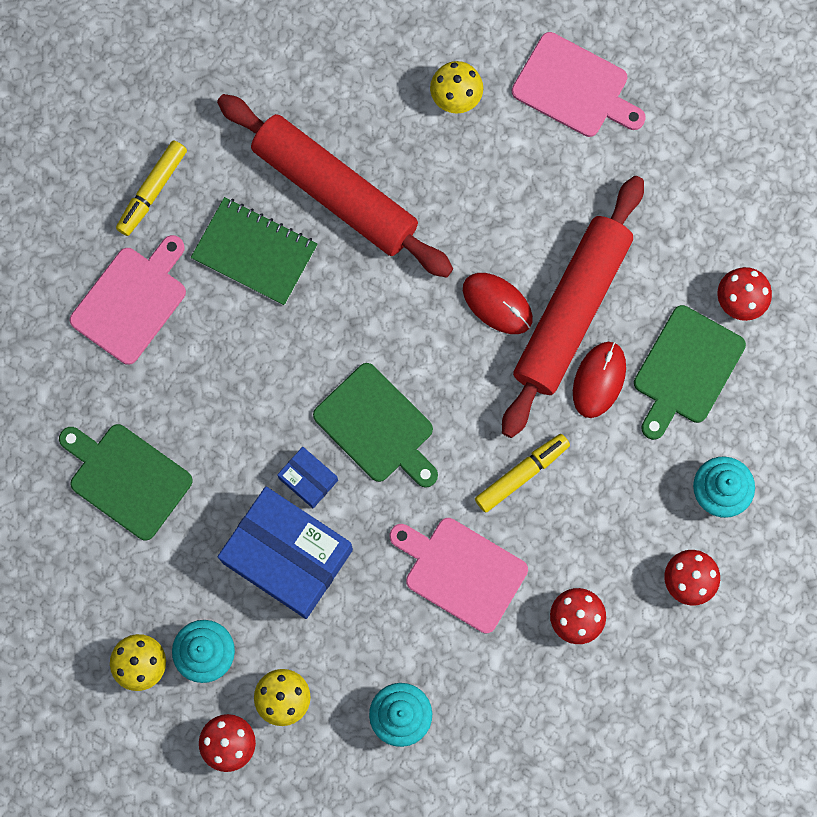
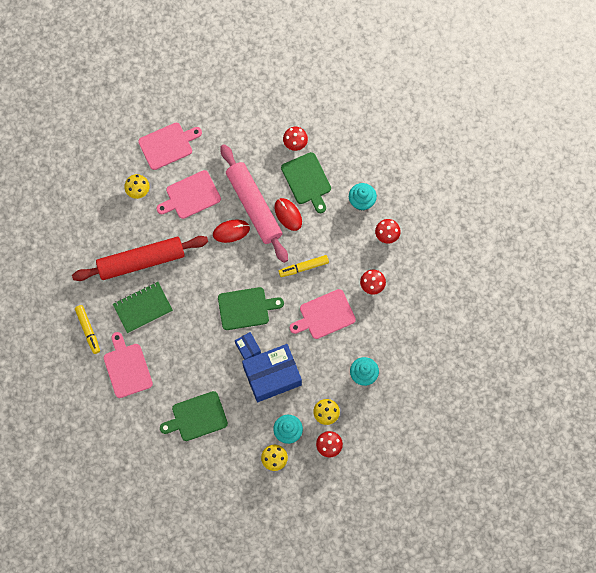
camera: 55 degrees left, 5 degrees down
(308, 479) = (248, 348): blue box -> blue box turned 75 degrees clockwise
(512, 190) = (191, 195): none -> pink cutting board
(522, 474) = (303, 267): yellow marker -> yellow marker turned 105 degrees counterclockwise
(571, 310) = (254, 206): red rolling pin -> pink rolling pin

